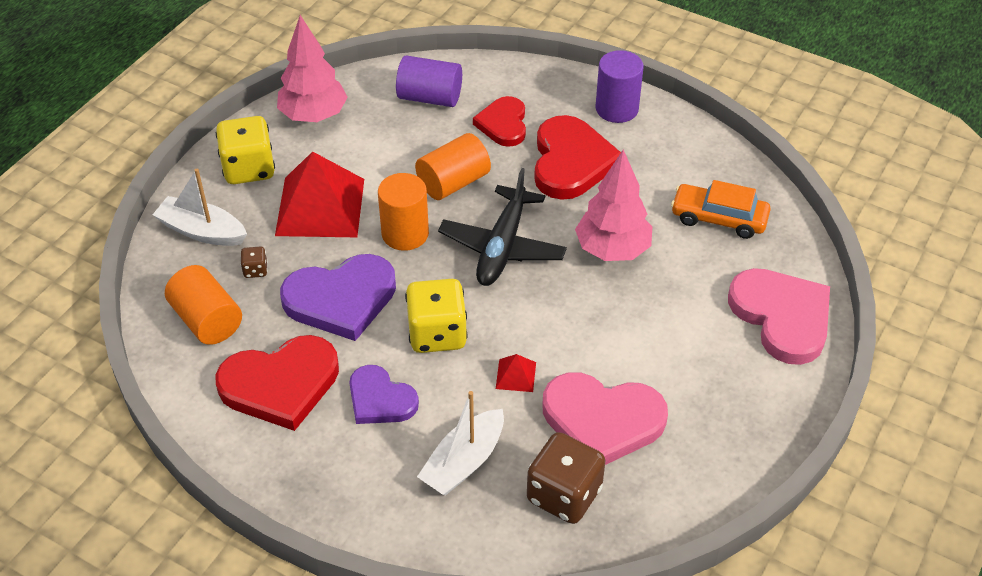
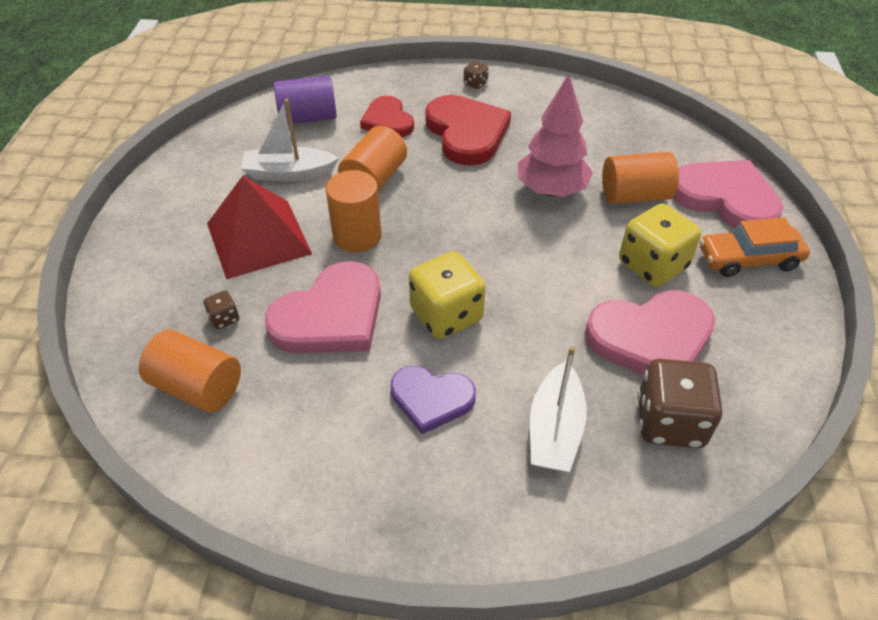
camera: 25 degrees left, 0 degrees up
(202, 231) = (144, 300): white boat -> white boat (289, 173)
(249, 169) = (164, 226): yellow dice -> yellow dice (652, 265)
(280, 384) = (317, 424): red heart -> none
(314, 116) = (205, 162): pink tree -> none
(341, 299) = (331, 316): purple heart -> pink heart
(502, 247) = (455, 219): black plane -> none
(515, 375) = (545, 326): red pyramid -> none
(617, 109) = (475, 84): purple cylinder -> brown dice
(691, 282) = (634, 195): none -> orange cylinder
(719, 218) = (617, 140): orange car -> orange car (748, 259)

